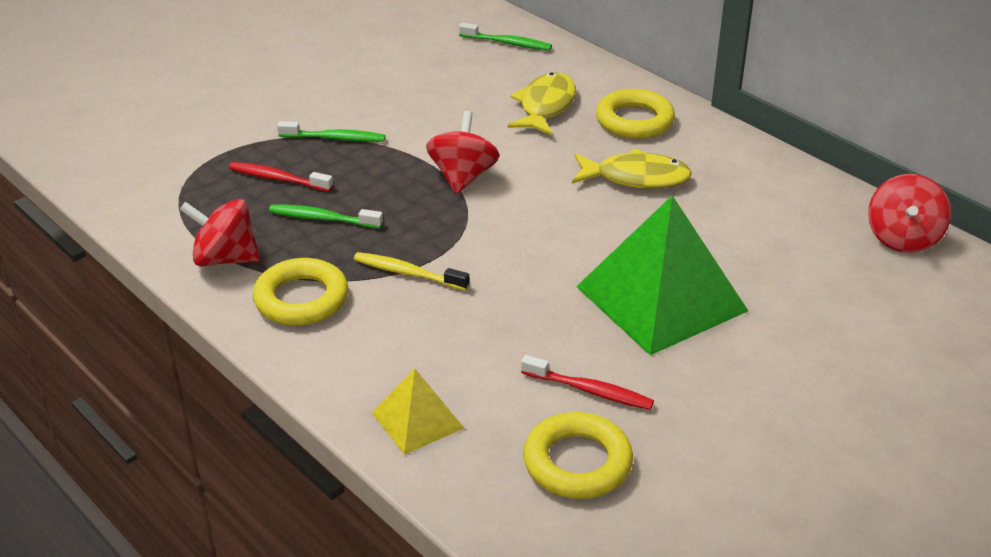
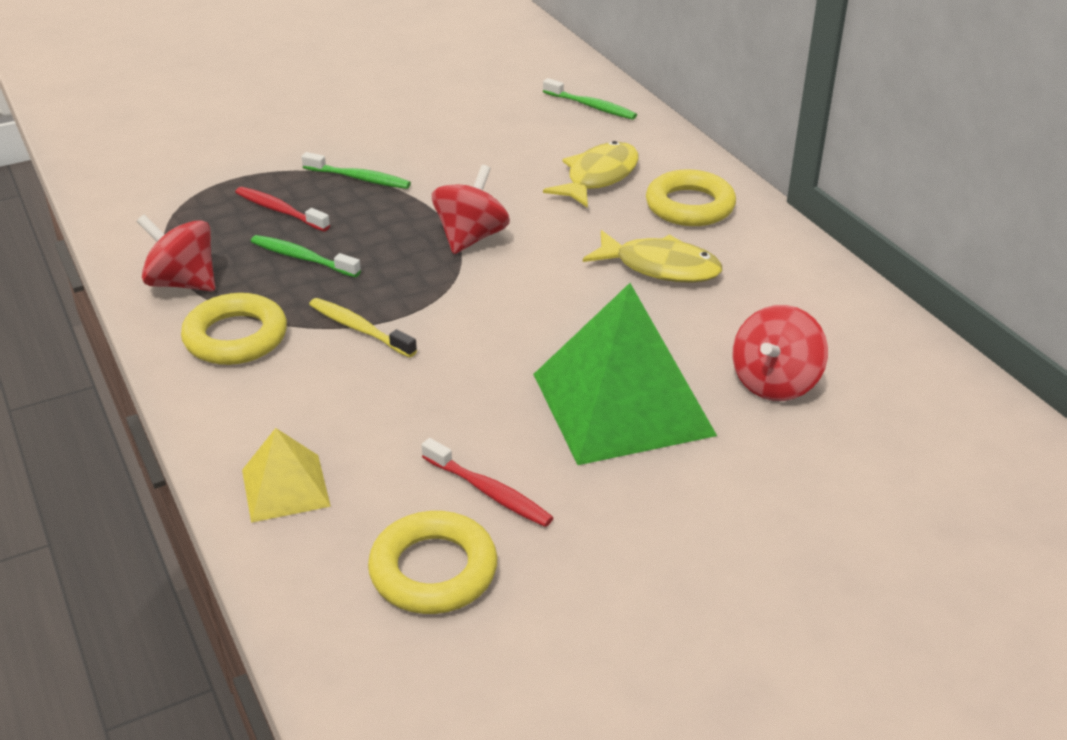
camera: 15 degrees right, 0 degrees up
(902, 238) = (945, 385): red spinning top -> red spinning top (775, 383)

